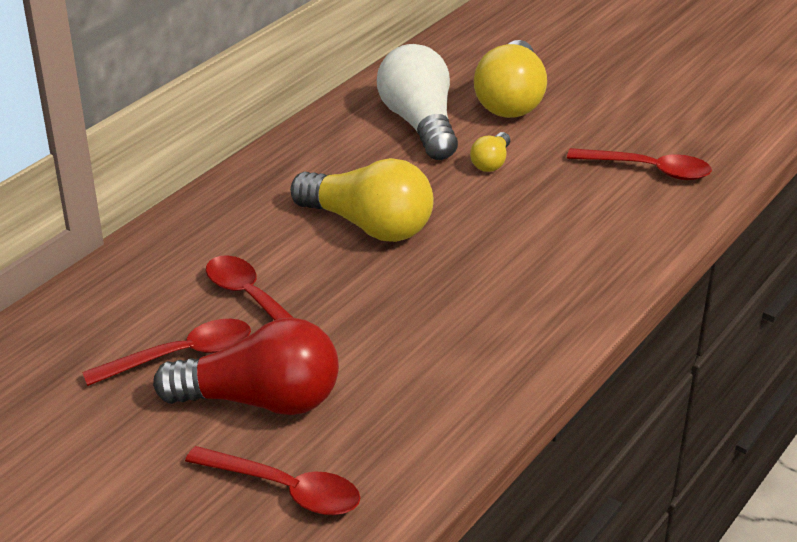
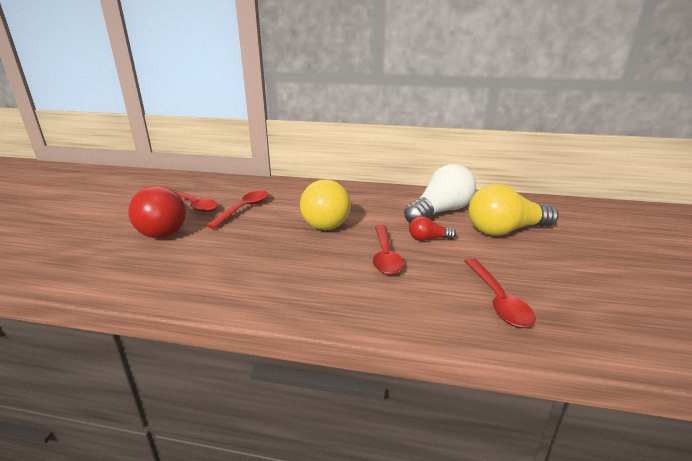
camera: 65 degrees right, 10 degrees down
(285, 489) = (89, 249): red spoon -> red spoon (385, 256)
(491, 163) = (428, 239): yellow light bulb -> red light bulb

